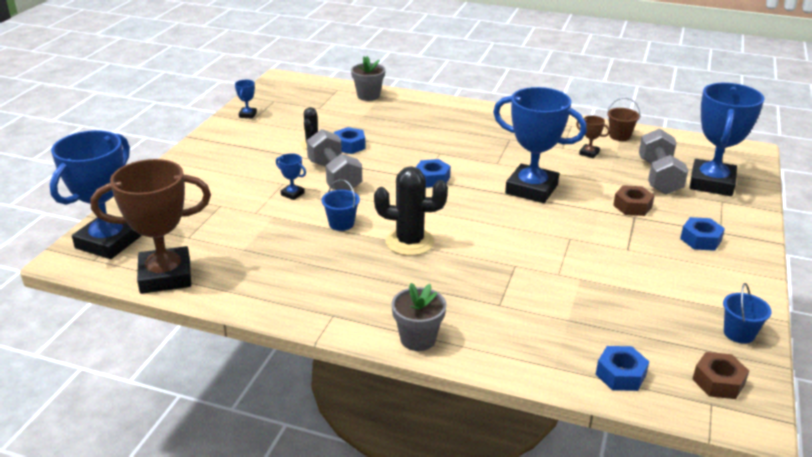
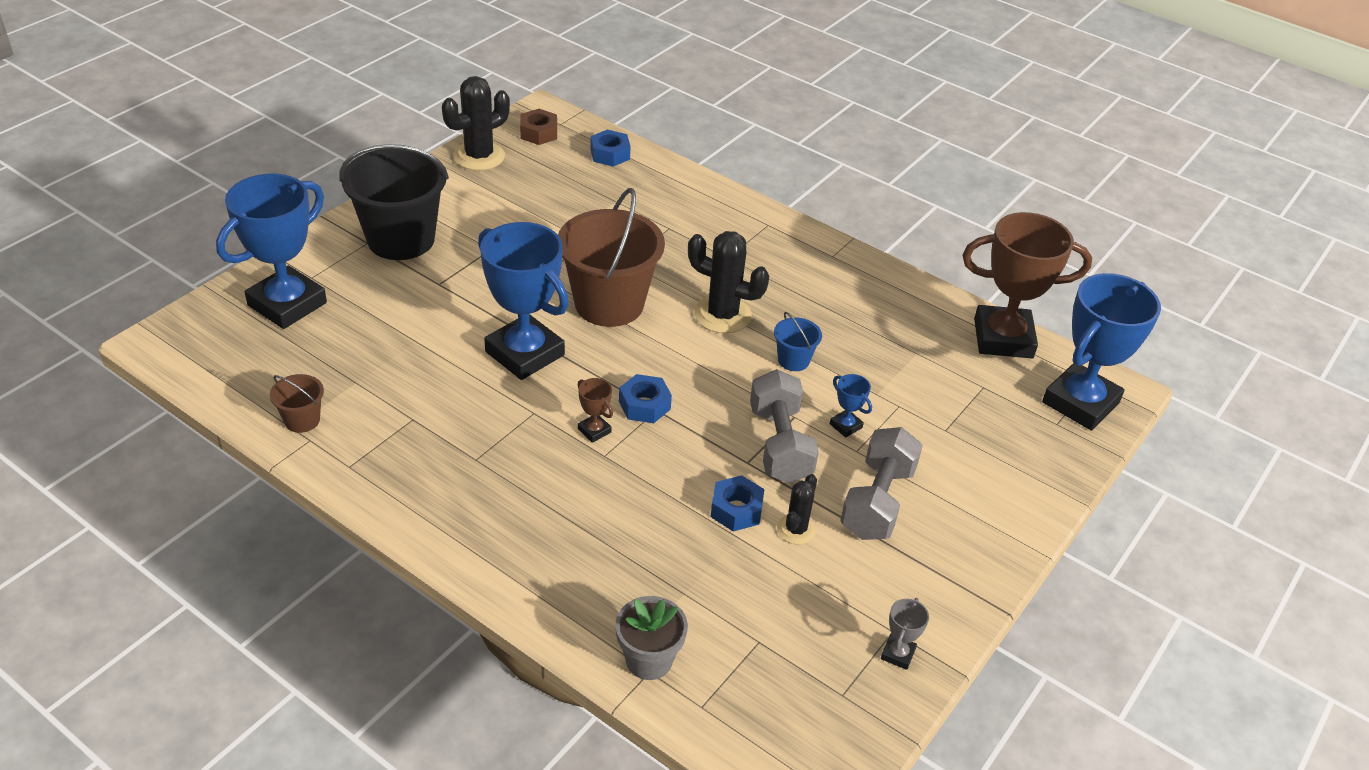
camera: 165 degrees left, 10 degrees up
(248, 115) = (898, 654): blue trophy -> grey trophy
(418, 339) = (761, 217): grey flower pot -> none
(501, 230) = (609, 304): none -> brown bucket
(589, 153) = (386, 396): brown trophy -> brown trophy (594, 430)
(632, 206) = (426, 297): brown nut -> none
(659, 177) = (341, 330): grey dumbbell -> grey dumbbell (877, 502)
(700, 239) = (401, 239): blue nut -> black bucket
(739, 333) = (479, 156): blue bucket -> black cactus

